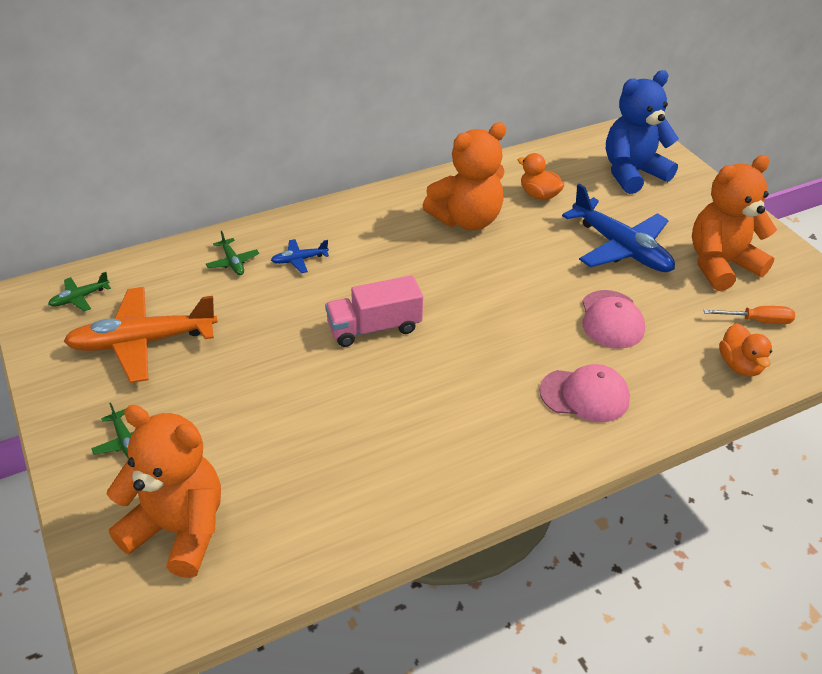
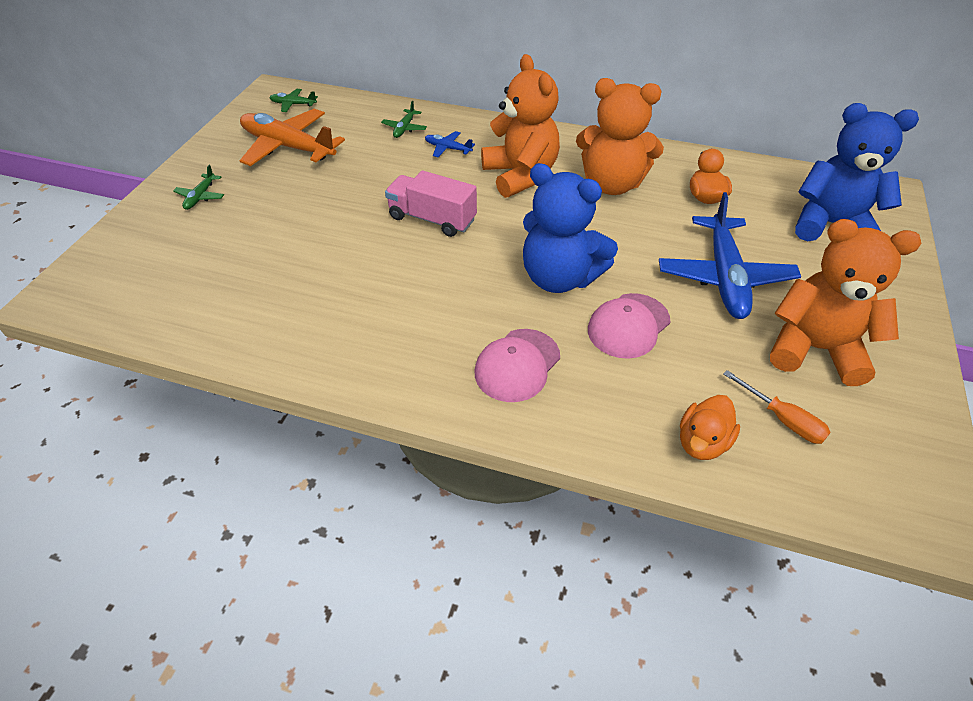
camera: 45 degrees right, 5 degrees up
(179, 529) = (153, 262): orange teddy bear -> orange teddy bear (520, 175)
(527, 314) = (559, 277): none -> blue teddy bear
(584, 395) = (517, 365): pink cap -> pink cap turned 75 degrees clockwise

